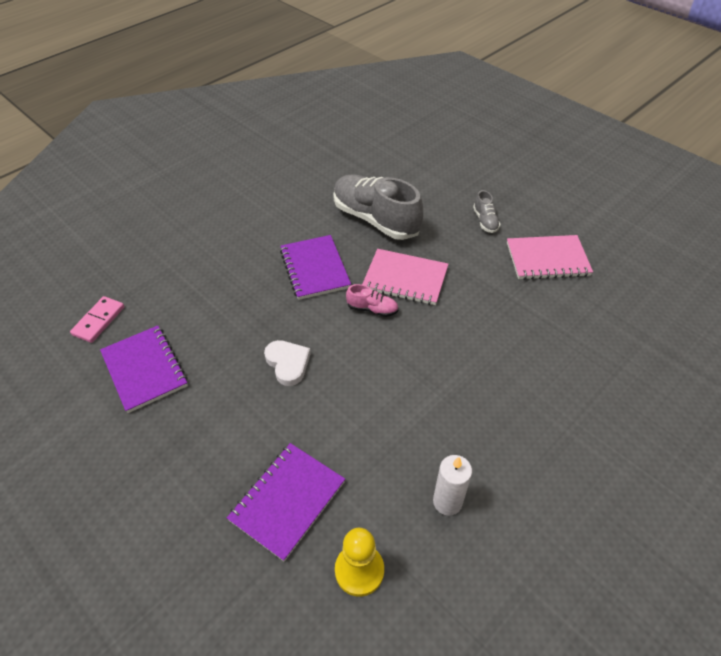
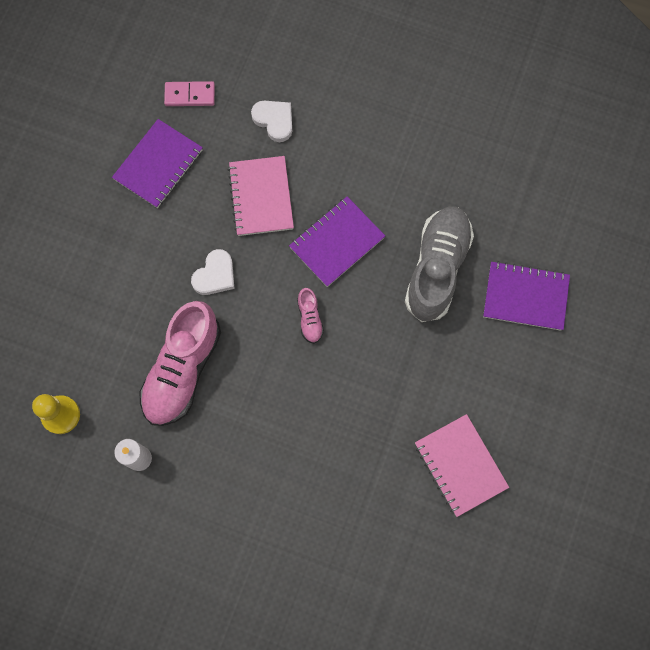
camera: 65 degrees right, 25 degrees up
(175, 271) = (274, 121): none -> white heart
(287, 501) = (92, 339): purple notebook -> purple notebook (525, 297)
(369, 425) = (182, 370): none -> pink shoe
(405, 279) = (363, 333): pink notebook -> pink notebook (261, 197)
(485, 221) = (491, 382): grey shoe -> none

